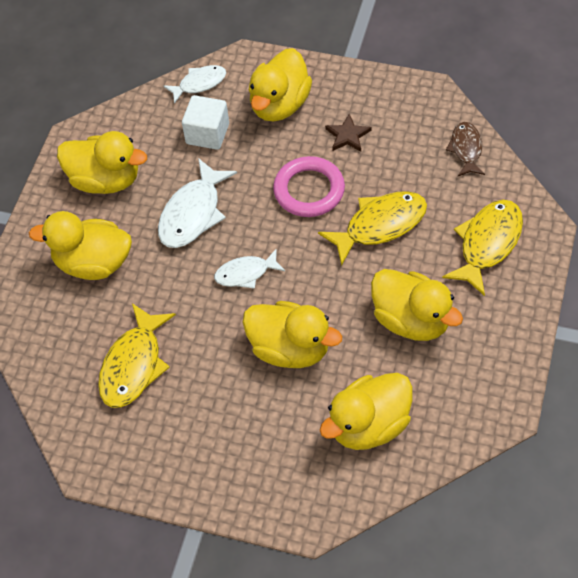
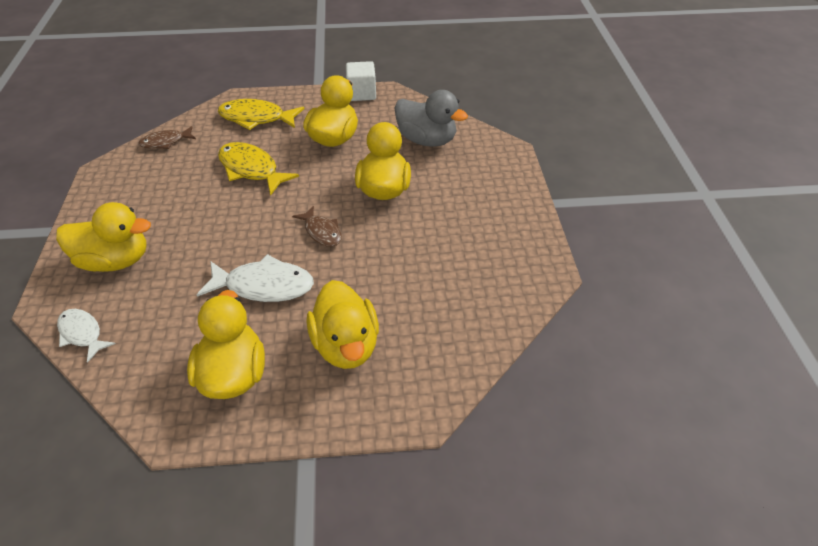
camera: 115 degrees left, 10 degrees down
(134, 365) = (442, 276): yellow fish -> none
(207, 134) = (158, 305): white cube -> white cube (361, 93)
(246, 273) = (322, 232): white fish -> brown fish
(309, 190) = (221, 216): pink ring -> none
(348, 135) = (154, 207): brown star -> none
(369, 426) = (427, 140): yellow duck -> grey duck

